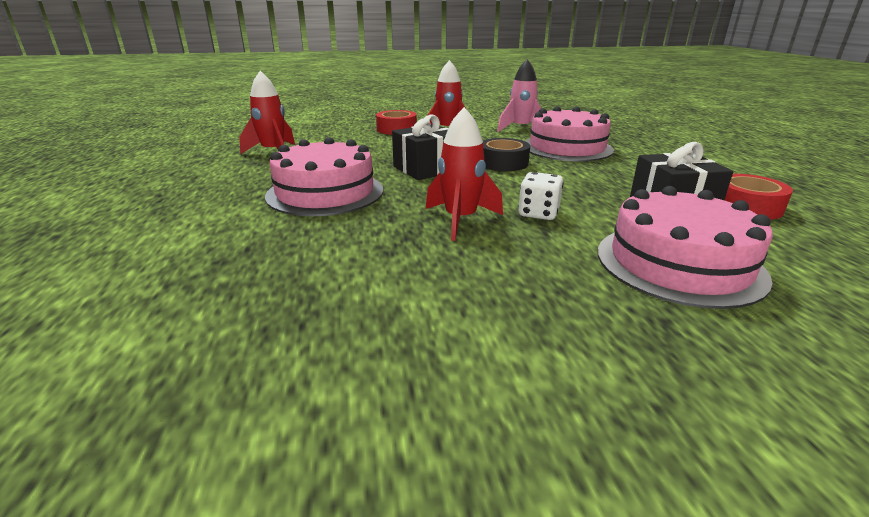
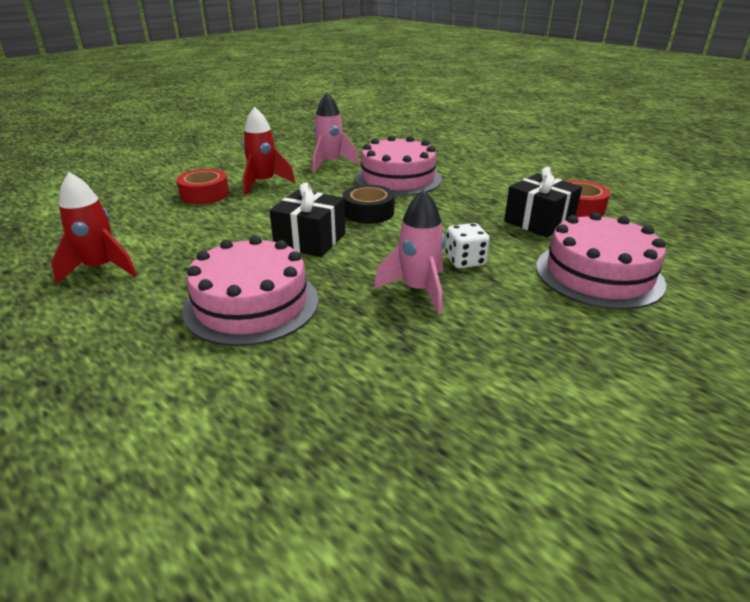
camera: 35 degrees left, 5 degrees up
(460, 220) = (418, 290): red rocket -> pink rocket

